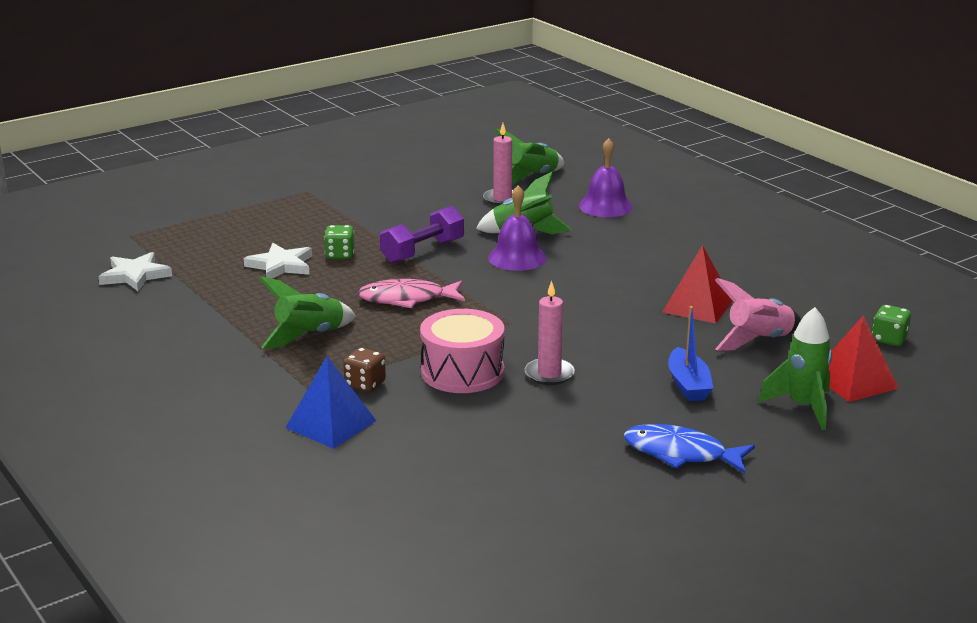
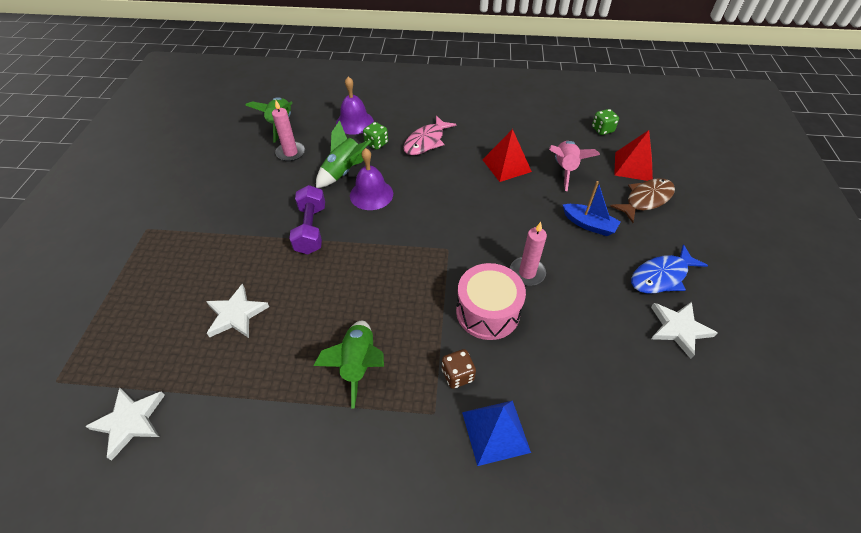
camera: 50 degrees left, 25 degrees up
(340, 255) = (262, 272): green dice -> green dice (376, 143)
(407, 299) = (365, 277): pink fish -> pink fish (426, 141)
(613, 485) = (678, 329): none -> white star
(803, 407) = (646, 200): green rocket -> brown fish

